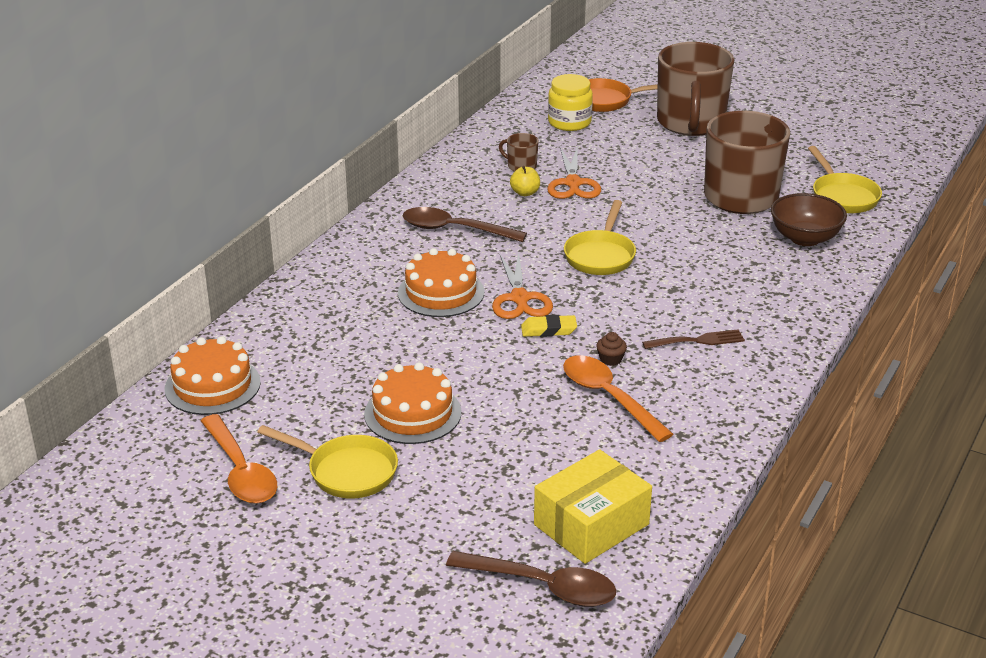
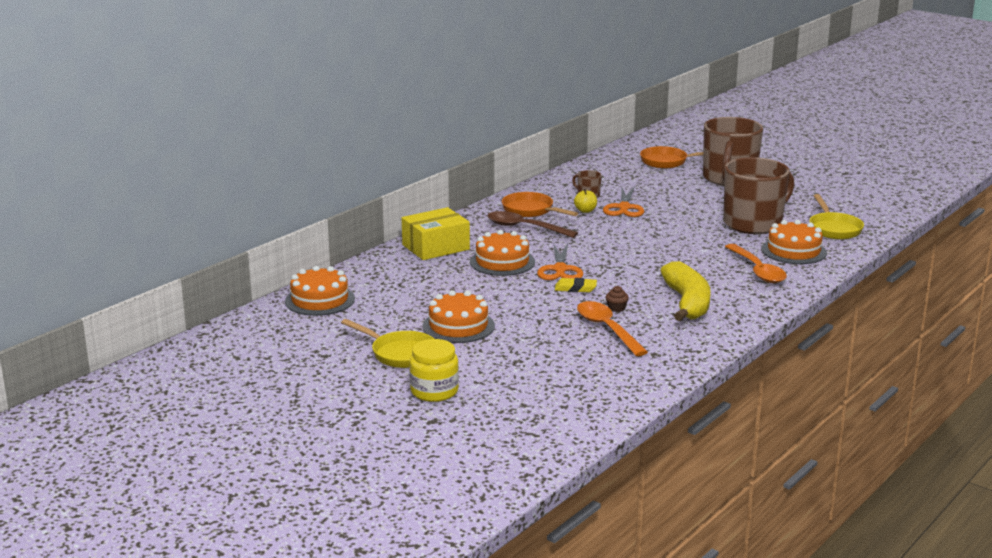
camera: 10 degrees right, 10 degrees down
(241, 471) = (325, 347): orange spoon -> orange spoon (757, 270)
(454, 199) = (531, 210): none -> orange pan
(543, 586) = (521, 426): brown spoon -> none
(569, 122) = (634, 172): yellow jar -> yellow jar (434, 391)
(591, 524) = (568, 397): yellow box -> yellow box (436, 247)
(600, 256) = (630, 250): yellow pan -> none
(698, 341) = (687, 303): brown fork -> yellow banana
(805, 238) = (794, 251): brown bowl -> orange cake

